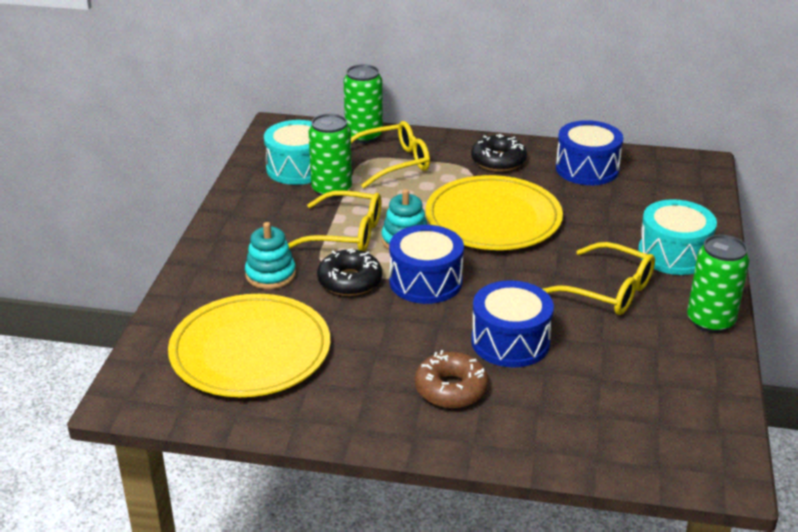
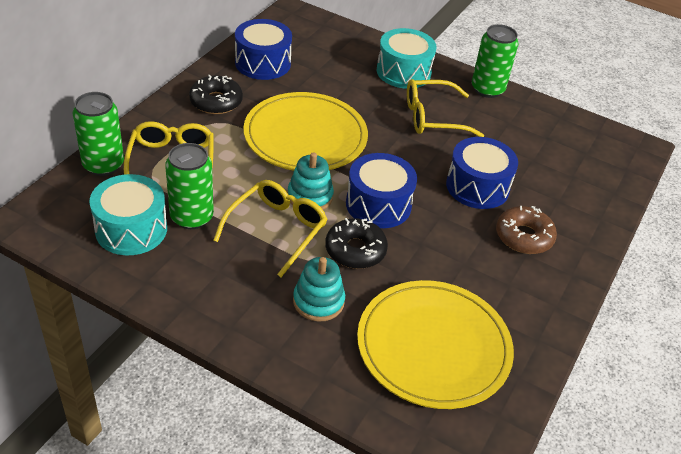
camera: 75 degrees left, 10 degrees up
(608, 290) = (433, 117): yellow glasses -> yellow glasses turned 150 degrees counterclockwise

